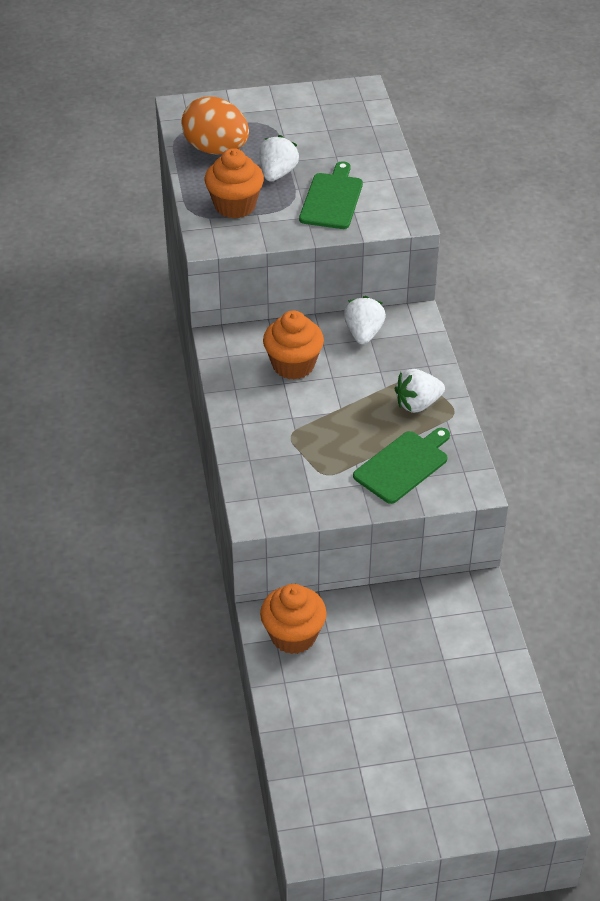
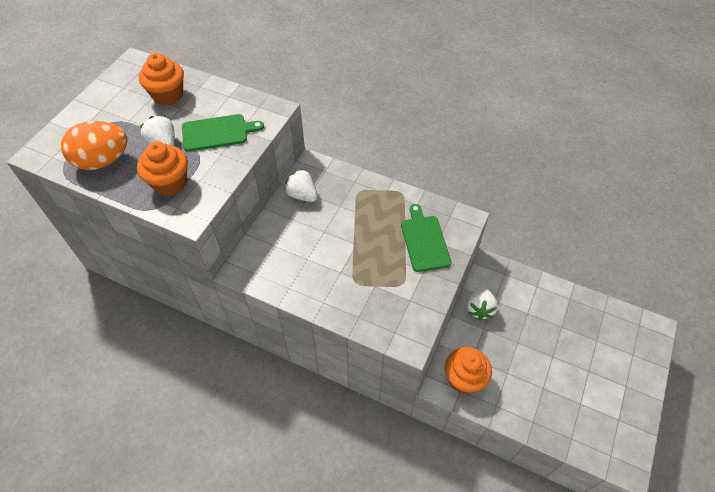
camera: 55 degrees left, 10 degrees up
(293, 365) = (297, 245): orange cupcake -> orange cupcake (168, 95)
(332, 199) = (217, 132): green cutting board -> green cutting board turned 120 degrees clockwise
(417, 404) = (381, 205): white strawberry -> white strawberry (479, 309)

